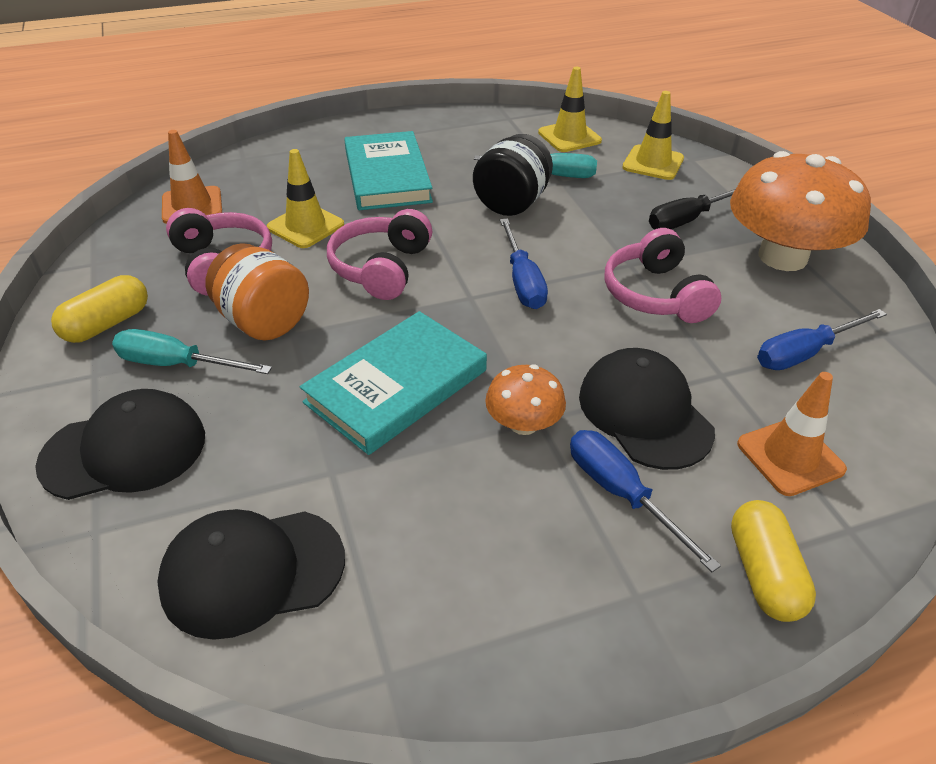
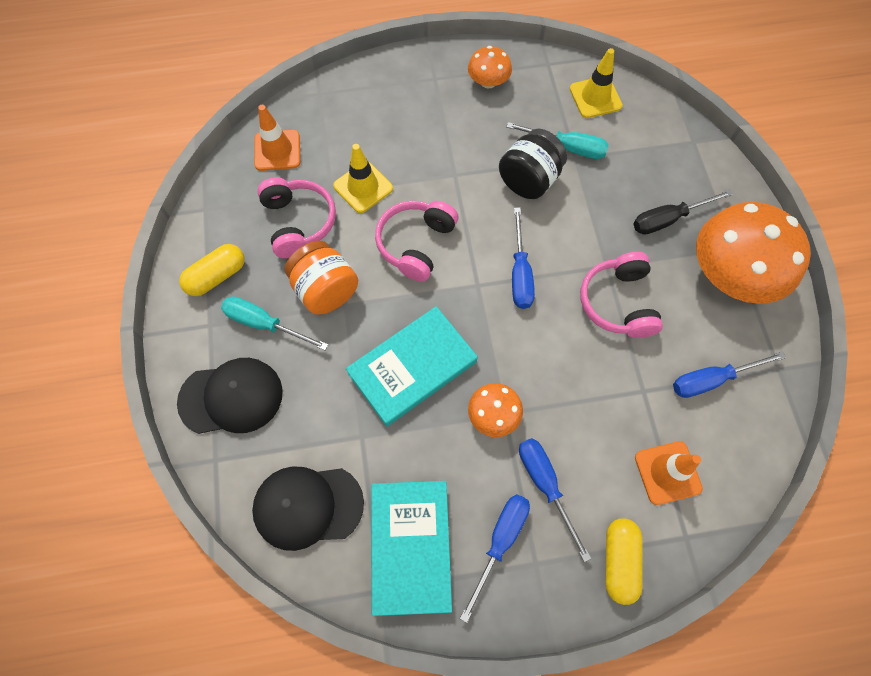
camera: 10 degrees right, 25 degrees up
(387, 176) = (433, 132): turquoise book -> turquoise book (410, 546)
(444, 135) = (488, 82): none -> orange mushroom
(573, 575) = (500, 542): none -> blue screwdriver
(644, 413) = (578, 418): black cap -> none
(653, 163) = (658, 142): yellow traffic cone -> none

